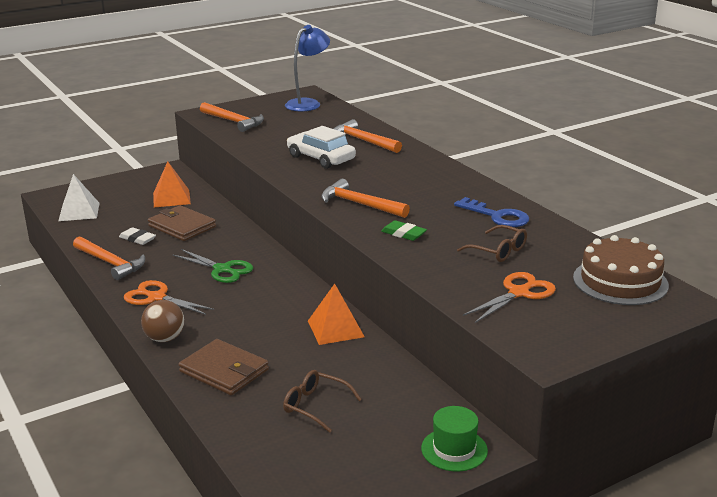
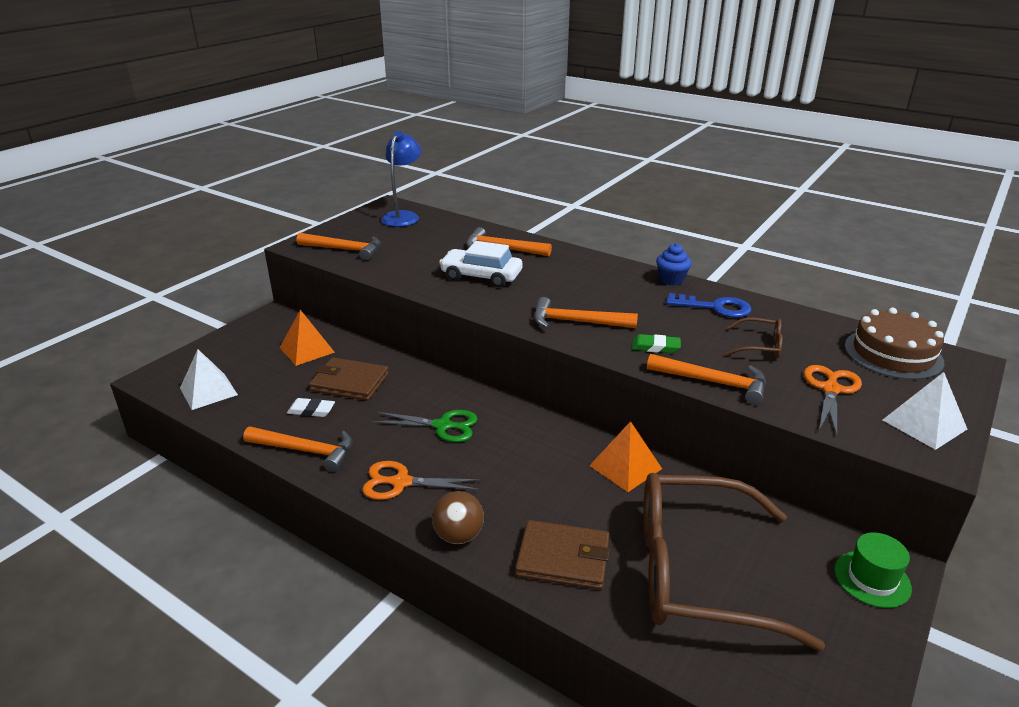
camera: 25 degrees left, 5 degrees up
(315, 406) = (698, 572): brown glasses -> brown glasses, size x2.45
(420, 267) = (714, 383): none -> orange hammer
(485, 189) = (671, 280): none -> blue cupcake
(569, 334) = (924, 424): none -> white pyramid

